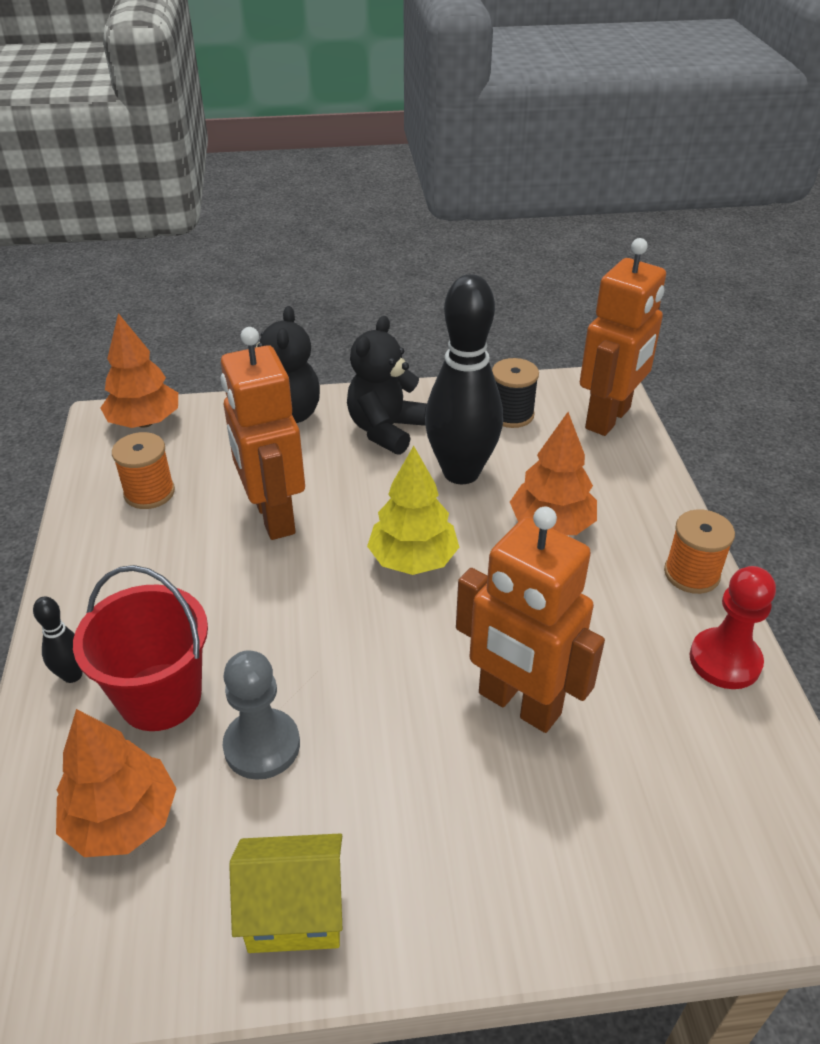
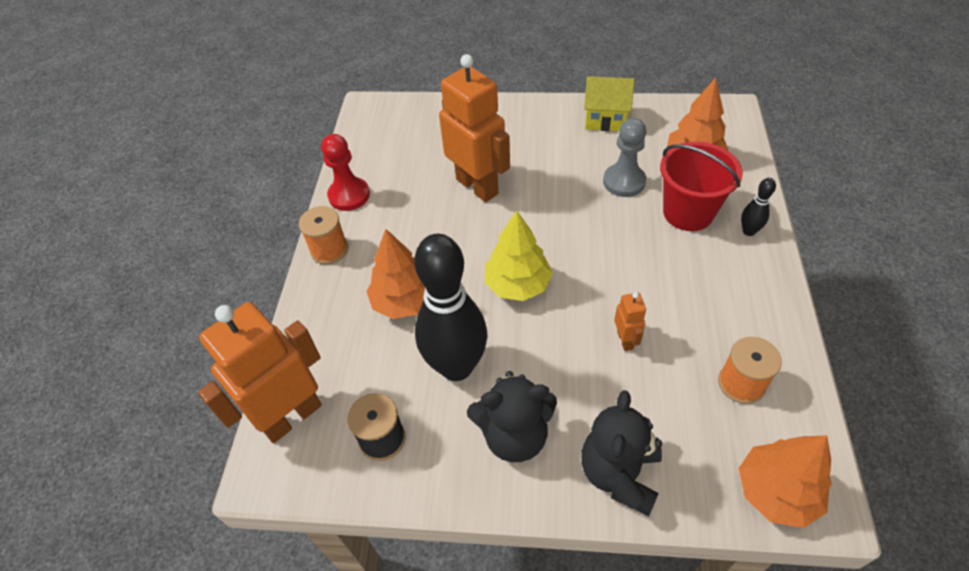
camera: 165 degrees left, 10 degrees up
(273, 517) = (625, 340): orange robot -> orange robot, size x0.44
(385, 430) = (514, 435): black teddy bear -> black teddy bear turned 45 degrees clockwise

